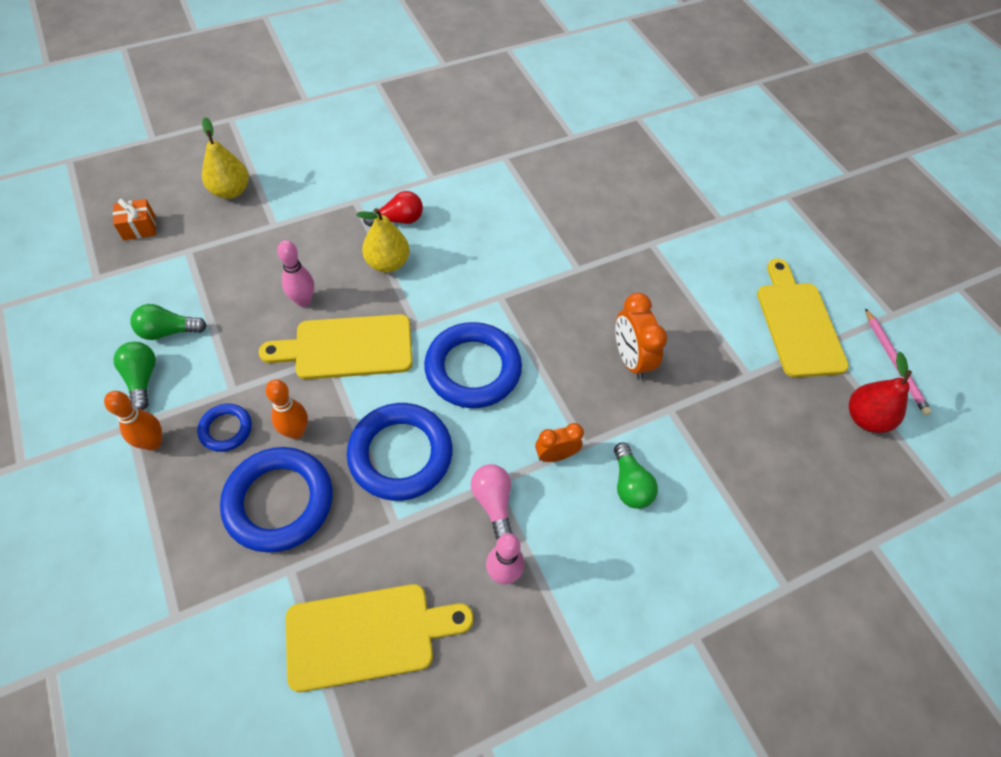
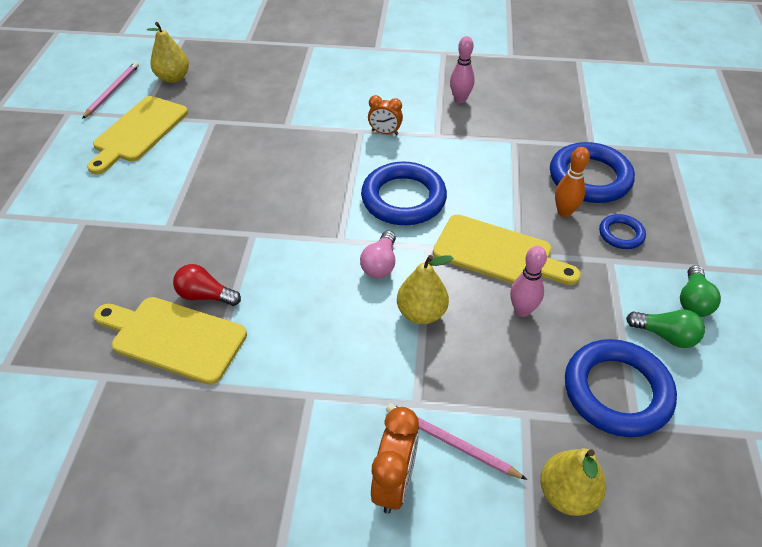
camera: 145 degrees left, 10 degrees down
(139, 228) = (697, 487): orange gift -> none
(153, 443) = (683, 247): orange bowling pin -> none
(320, 189) = (450, 442): none -> pink pencil
(368, 635) = (553, 105): yellow cutting board -> yellow cutting board (173, 338)
(398, 220) = (382, 357): red light bulb -> red light bulb (205, 296)
(400, 454) = (491, 171): blue ring -> blue ring (617, 391)
(493, 503) = (444, 127): pink light bulb -> pink light bulb (380, 264)
(629, 484) = (351, 104): green light bulb -> none
(630, 359) = (281, 159): orange clock -> orange clock (394, 483)
(865, 418) = (173, 78): red pear -> yellow pear

